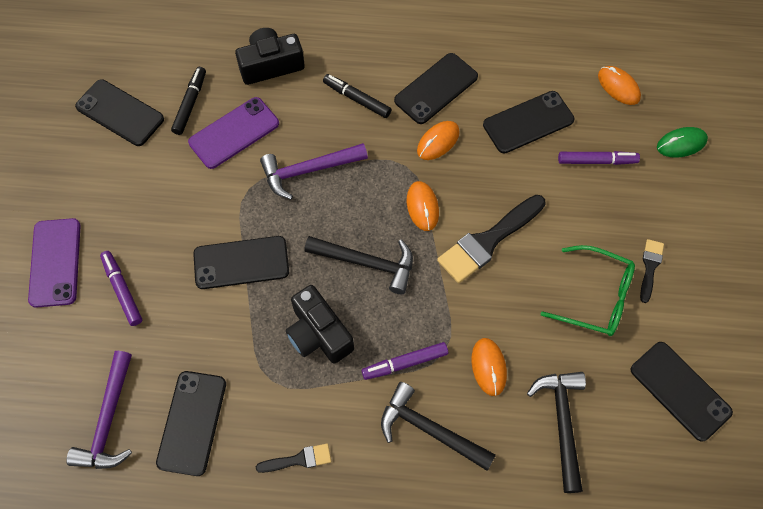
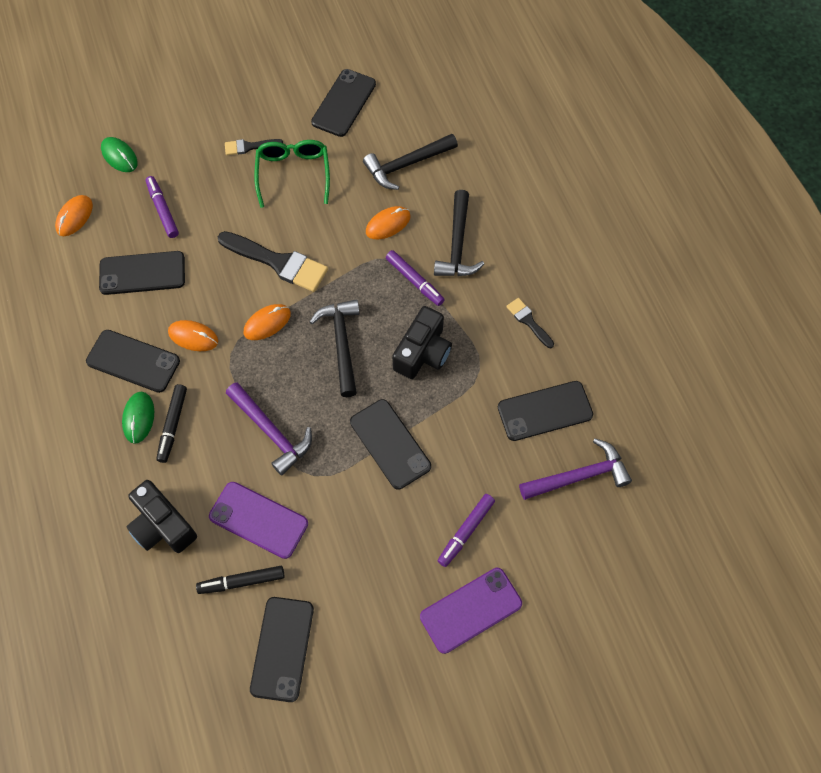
camera: 115 degrees left, 0 degrees up
(377, 77) = (138, 418): none -> green mouse
(528, 122) = (142, 273): black phone -> black phone turned 45 degrees counterclockwise

